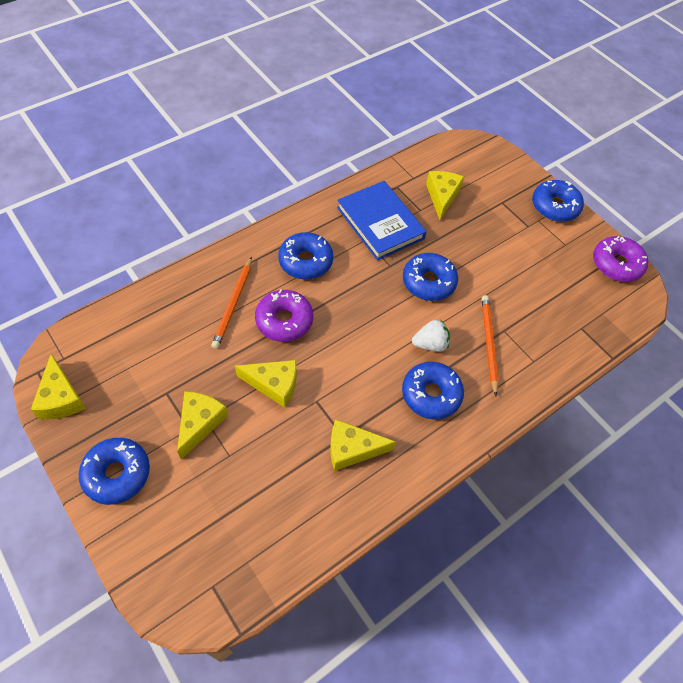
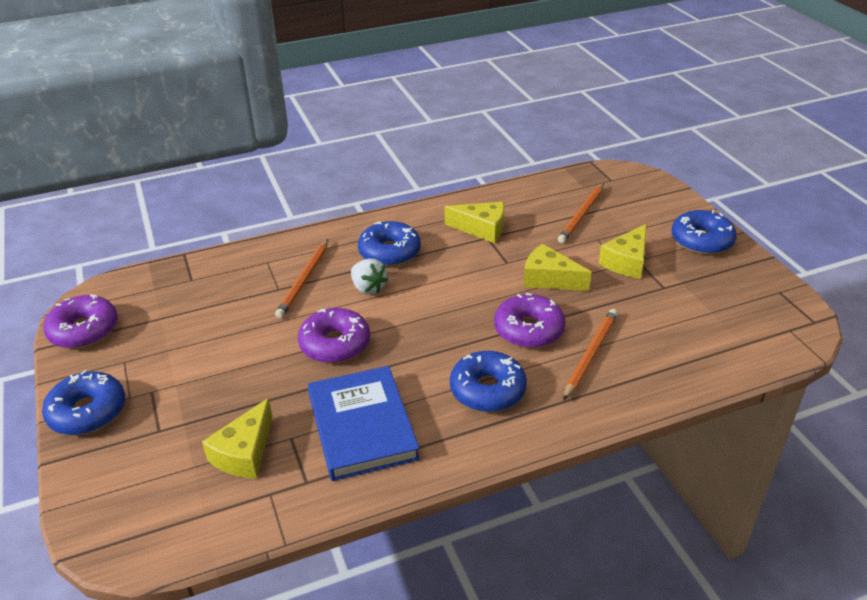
camera: 160 degrees left, 20 degrees down
(61, 398) = (778, 297): yellow cheese -> none
(247, 497) = (582, 215): none -> orange pencil
(428, 282) = (335, 344): blue donut -> purple donut
(430, 344) = (368, 288): white strawberry -> white strawberry turned 135 degrees counterclockwise

